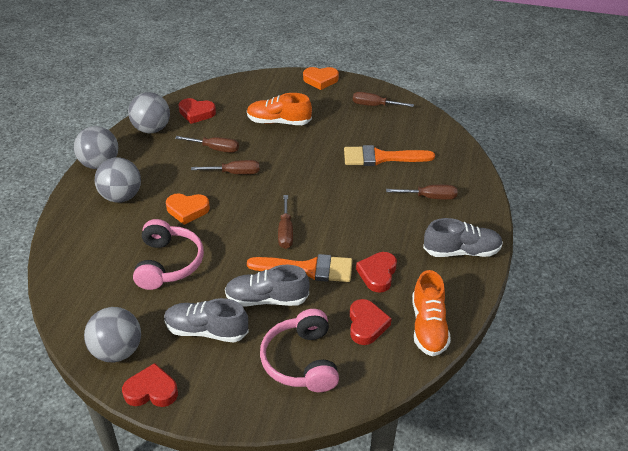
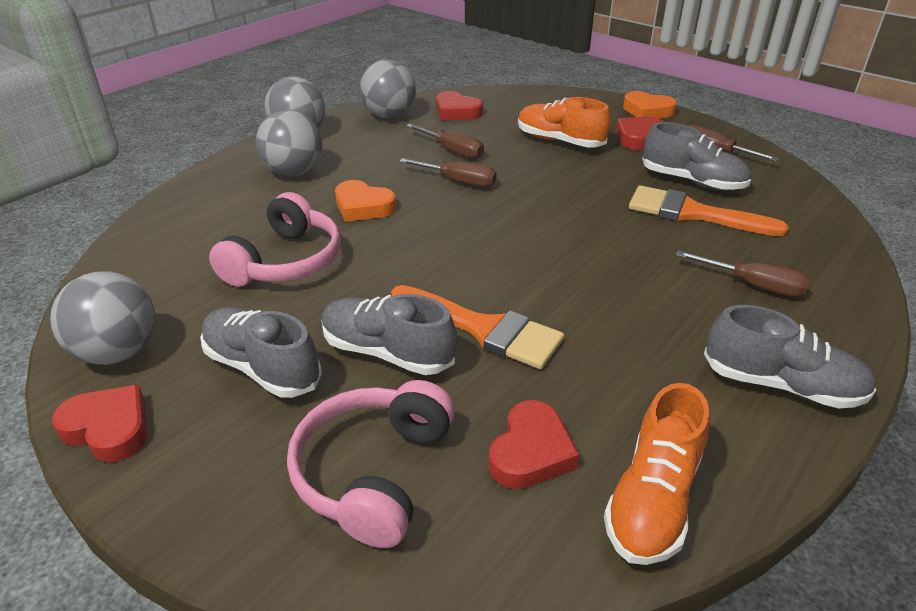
camera: 25 degrees right, 5 degrees down
(285, 231) = (482, 268): brown screwdriver -> none
(371, 133) = (692, 181): none -> grey shoe
(377, 274) = (598, 373): red heart -> red heart (638, 137)

